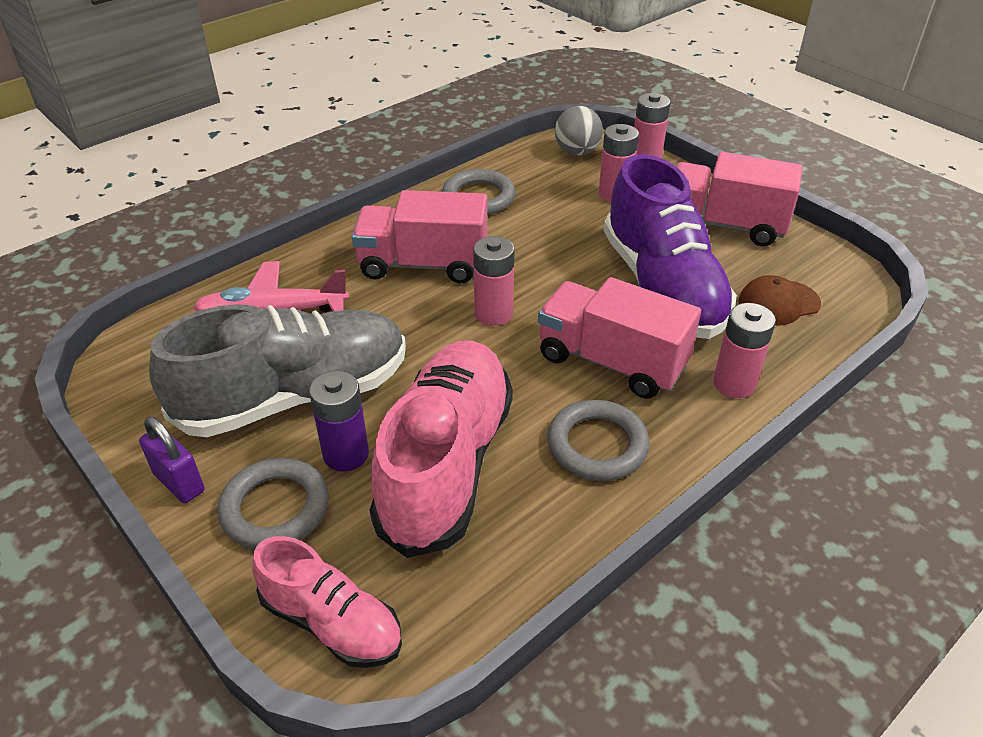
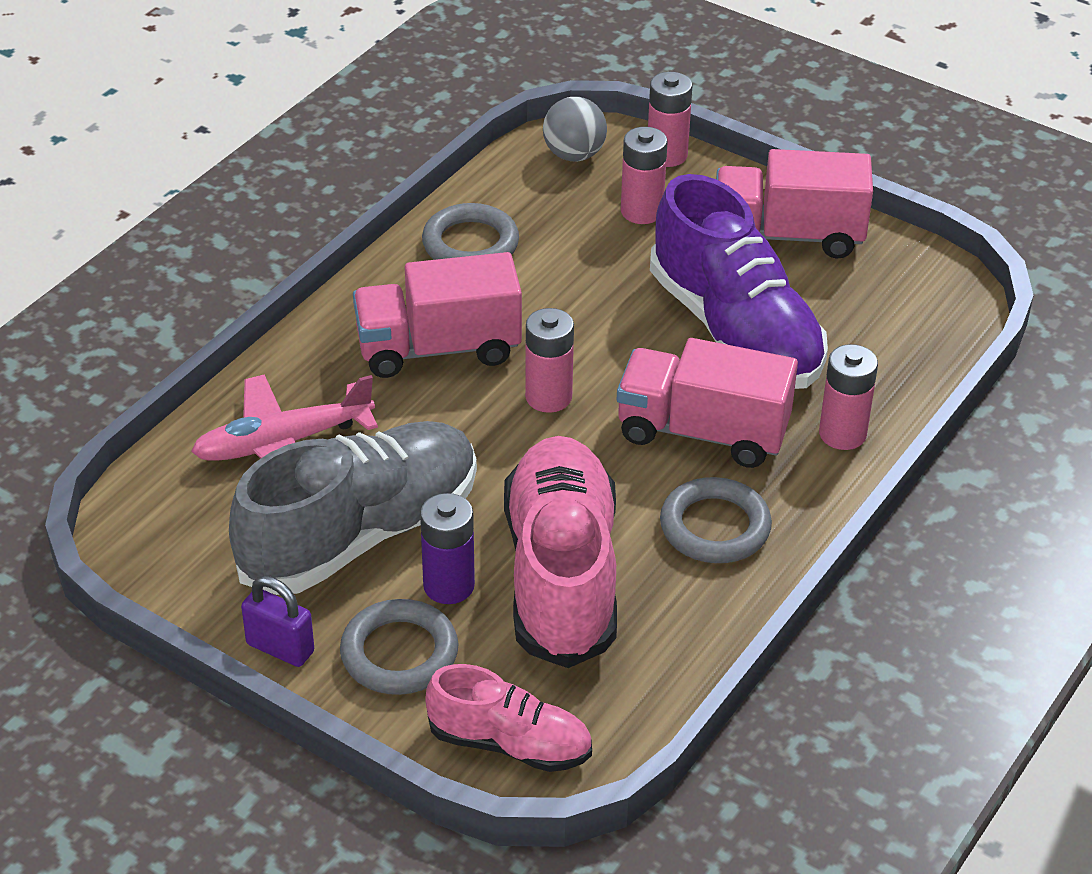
camera: 15 degrees left, 0 degrees up
(778, 303) = (872, 329): brown cap -> none

